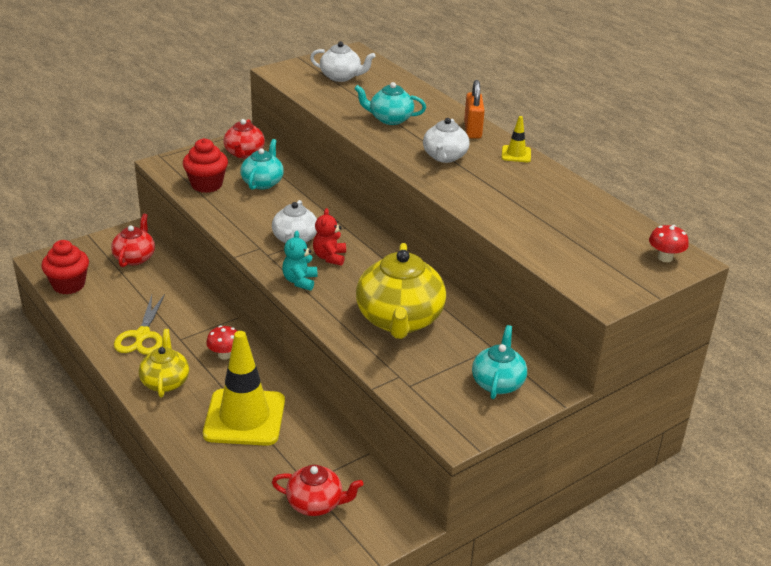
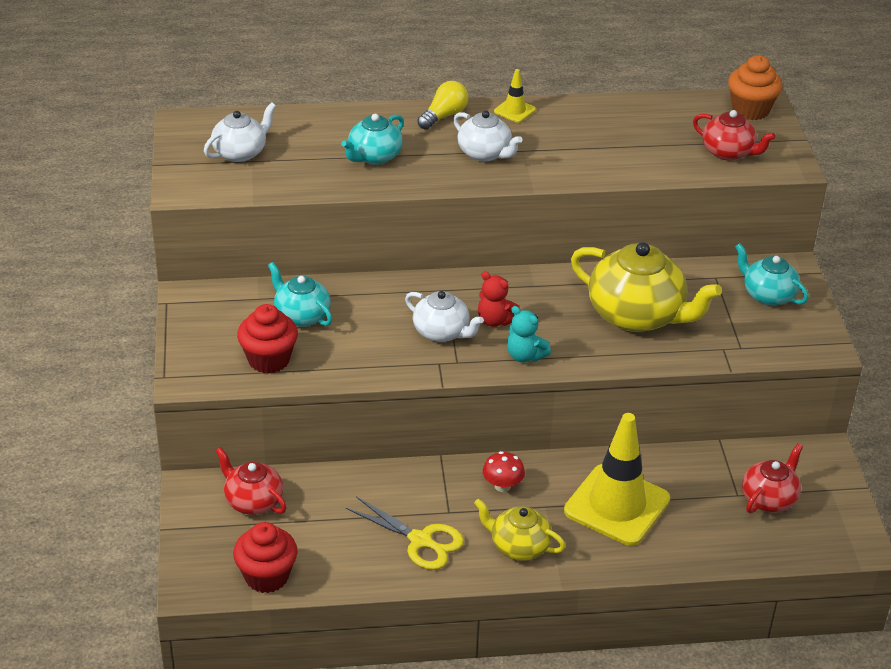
camera: 60 degrees left, 5 degrees up
(244, 153) = (220, 307): red teapot -> red teapot (728, 152)
(472, 130) = (444, 116): orange padlock -> yellow light bulb
(665, 258) = (750, 110): red mushroom -> orange cupcake

